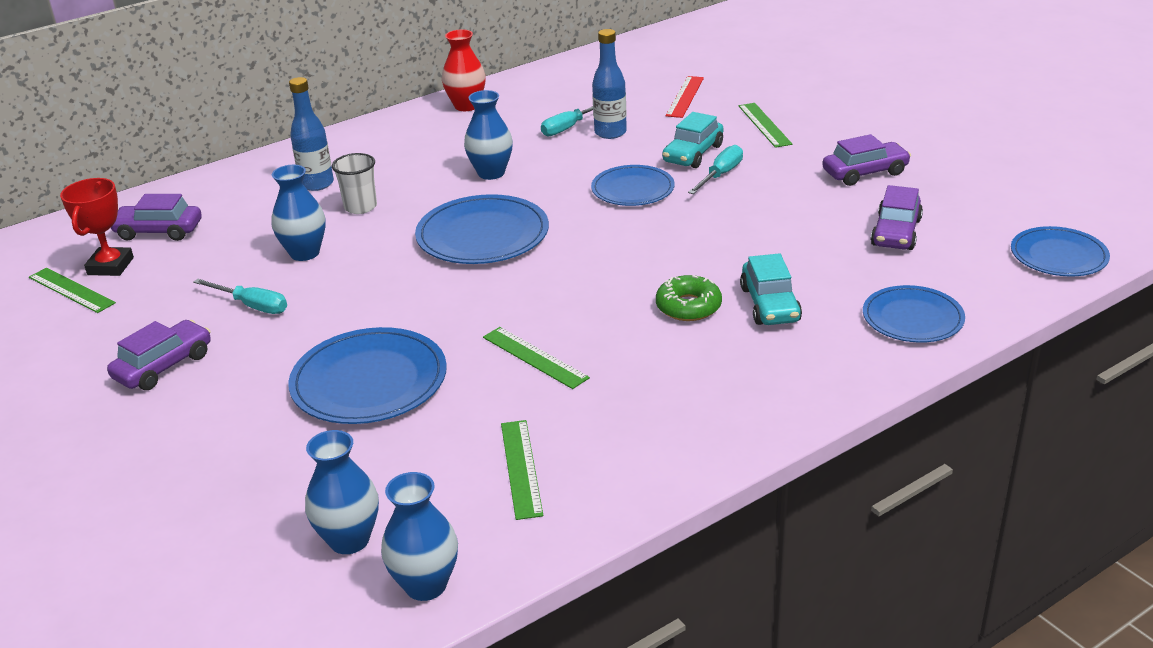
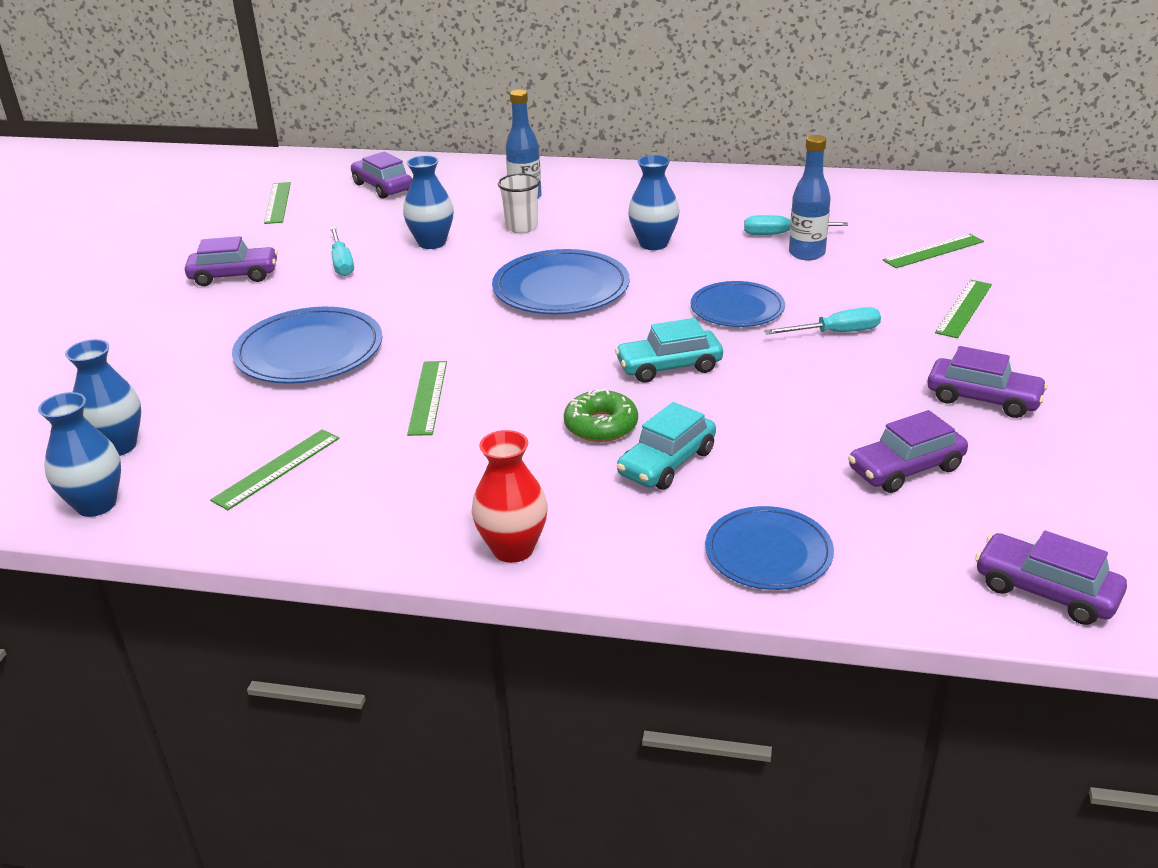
camera: 45 degrees right, 0 degrees up
(110, 266) = (321, 197): red trophy -> none
(466, 106) = (732, 183): red vase -> red vase (513, 549)
(685, 96) = (933, 251): red ruler -> green ruler
(693, 154) = (845, 303): turquoise car -> turquoise car (669, 367)
(1058, 256) = (1045, 591): blue plate -> purple car

